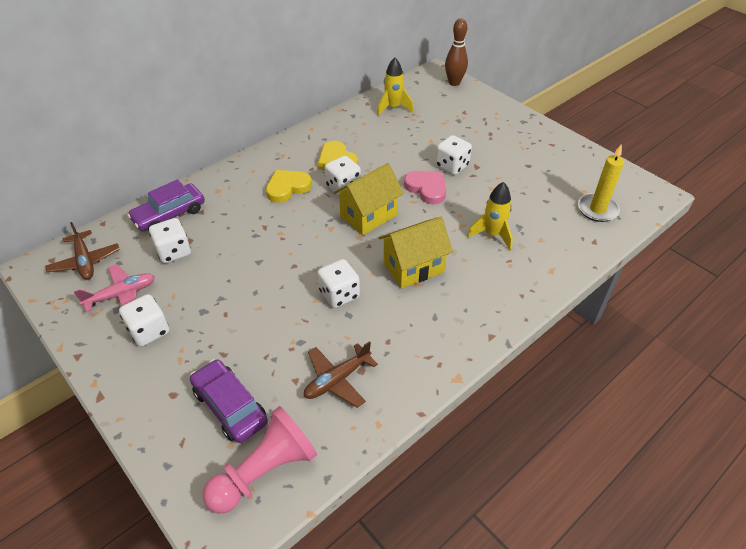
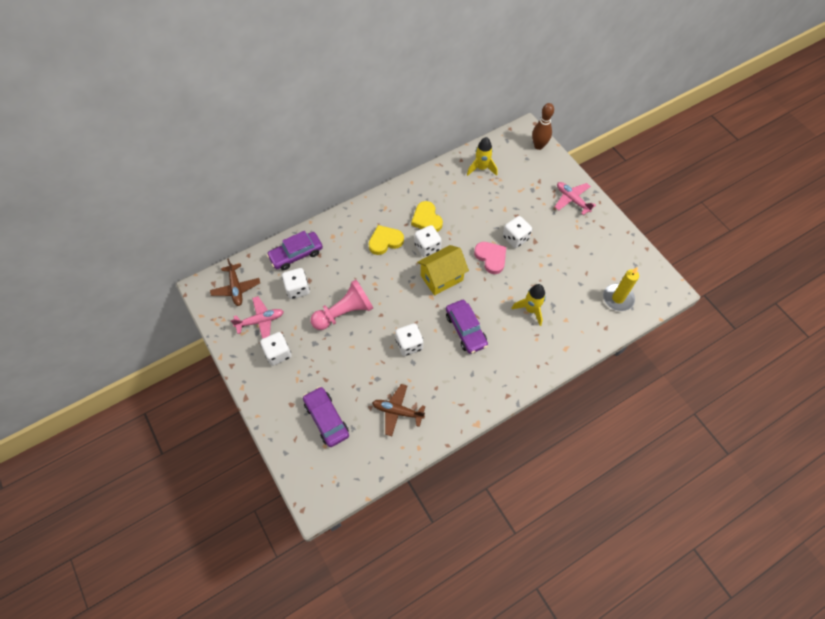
camera: 10 degrees right, 15 degrees up
(264, 471) = (343, 467): pink pawn -> pink pawn (344, 312)
(337, 380) = (397, 411): brown plane -> brown plane turned 45 degrees clockwise
(413, 267) = (465, 330): yellow house -> purple car
(508, 124) = (572, 200): none -> pink plane

